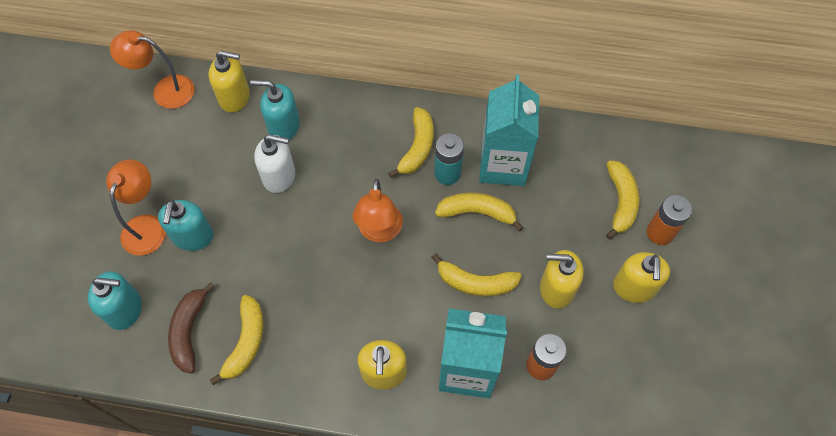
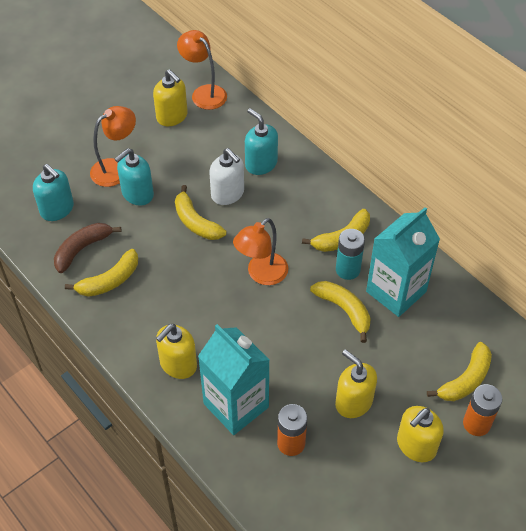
camera: 40 degrees right, 10 degrees down
(235, 97) = (245, 125): yellow soap dispenser -> yellow soap dispenser (172, 116)
(475, 283) = (297, 355): yellow banana -> yellow banana (196, 222)

